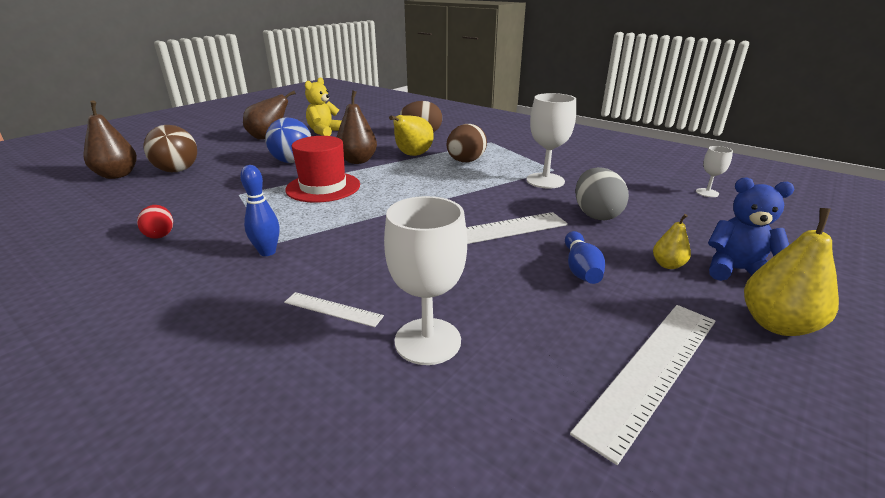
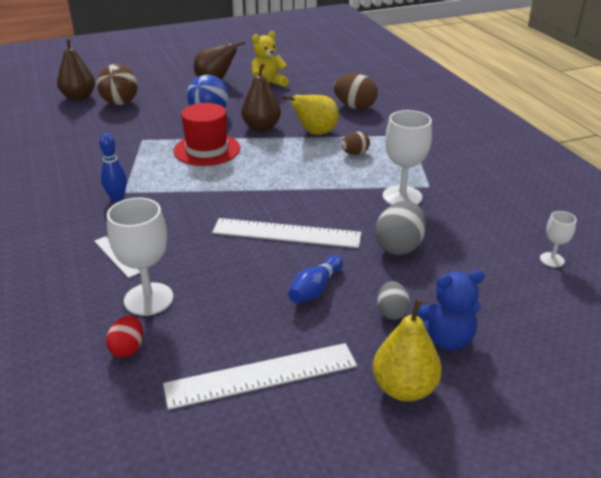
camera: 30 degrees right, 5 degrees up
(160, 234) = (67, 162): red egg -> red egg (127, 349)
(465, 161) = (355, 153): brown egg -> brown egg, size x0.60
(667, 265) = (392, 312): yellow pear -> grey egg
(736, 270) = (445, 339): blue teddy bear -> blue teddy bear turned 120 degrees clockwise

